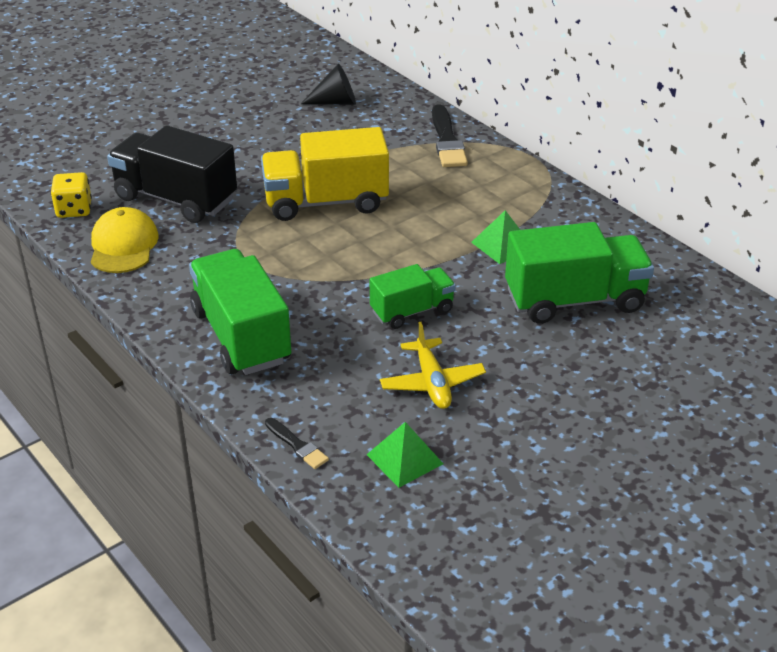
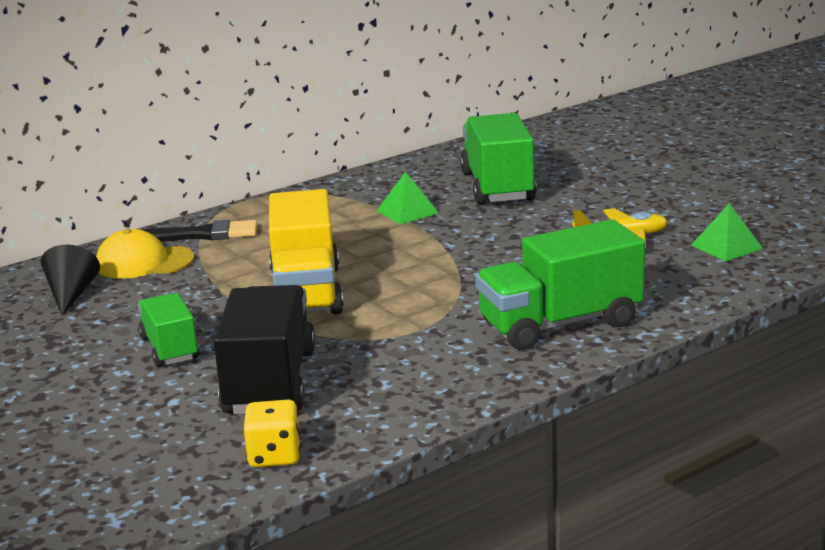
camera: 85 degrees left, 15 degrees down
(123, 245) = (374, 409): yellow cap -> yellow cap (144, 262)
(176, 199) = (270, 382): black truck -> black truck turned 150 degrees clockwise
(297, 445) = (724, 289): black brush -> none
(412, 311) = (514, 247): green truck -> green truck (170, 348)

